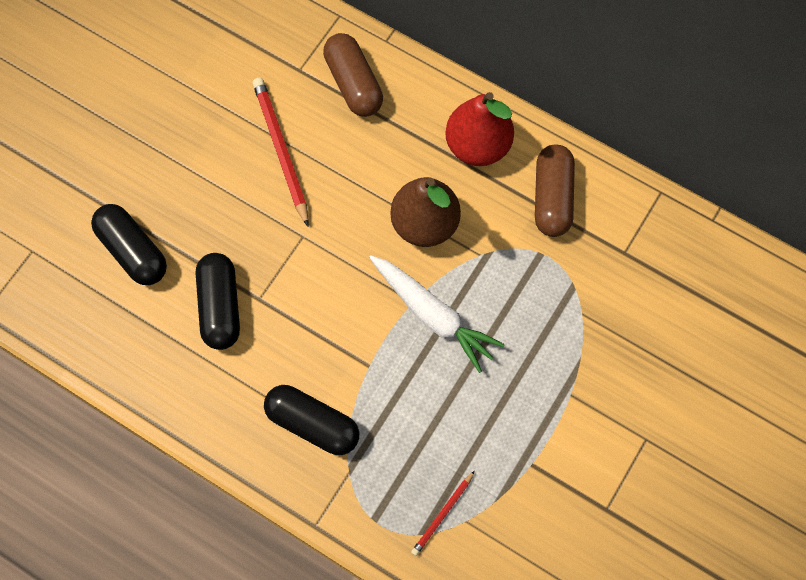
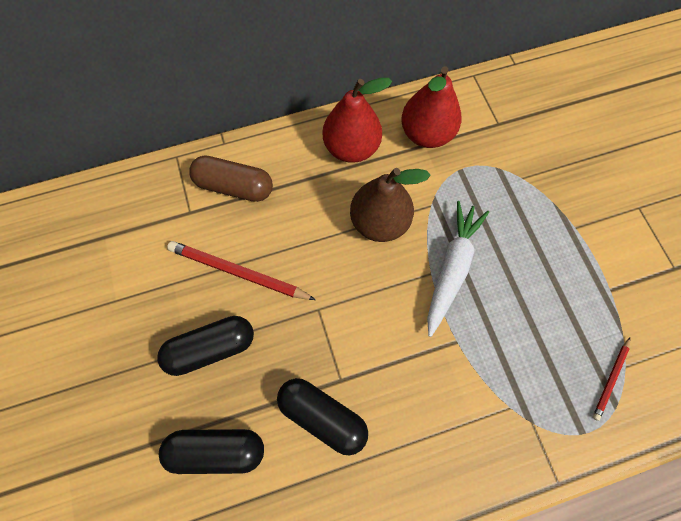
camera: 50 degrees left, 0 degrees up
(312, 424) = (473, 419): black capsule -> black capsule (211, 348)
(433, 315) = (451, 268): white carrot -> white carrot turned 60 degrees counterclockwise
(443, 514) = (611, 379): red pencil -> red pencil turned 45 degrees clockwise
(552, 197) = (426, 134): brown capsule -> red pear

